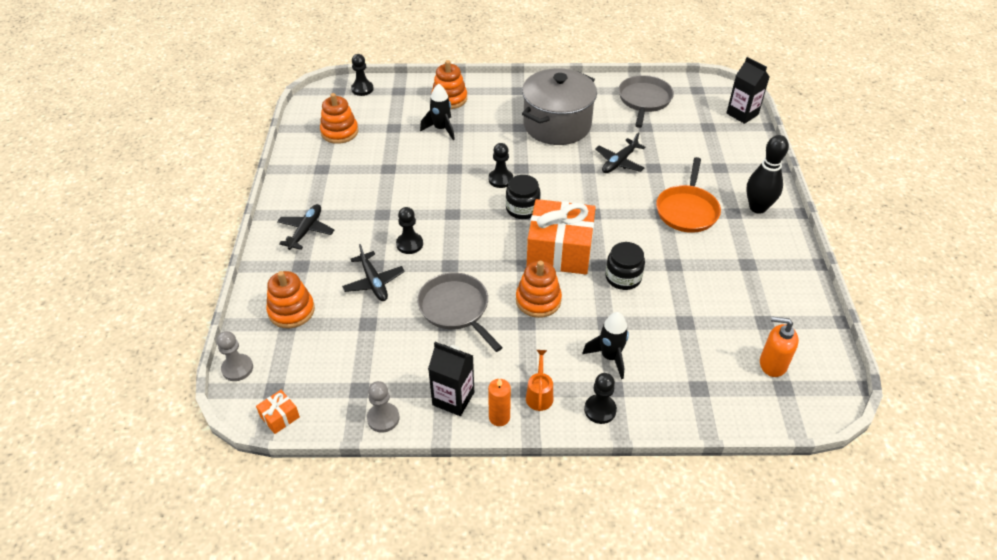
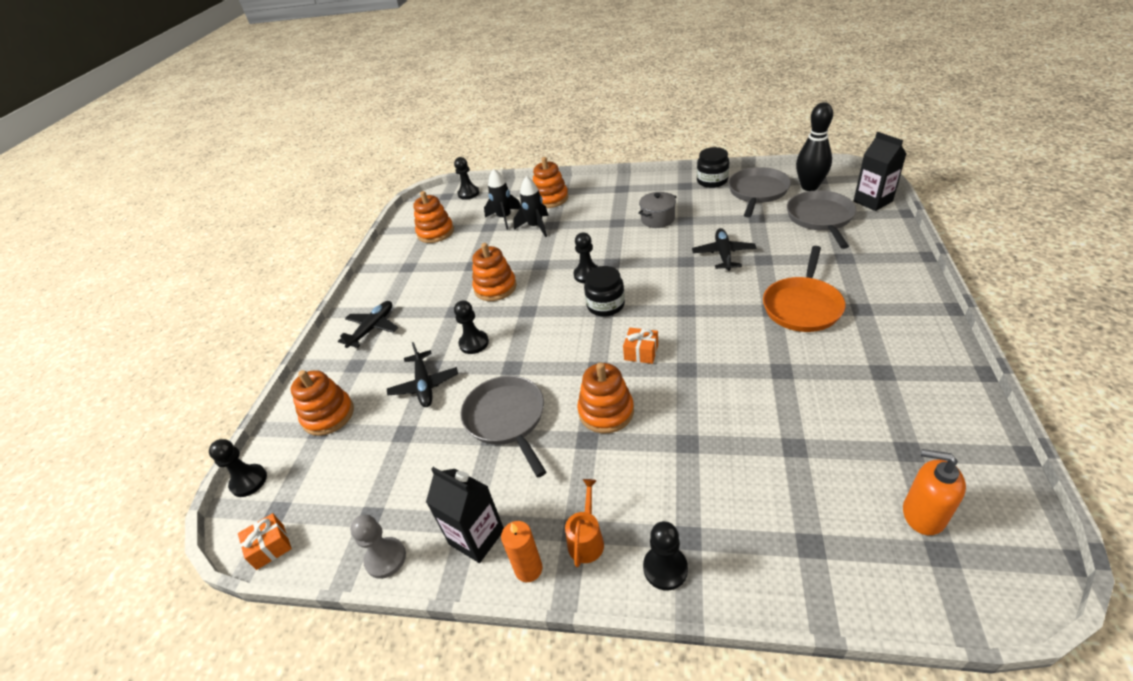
camera: 15 degrees right, 5 degrees down
(237, 368) = (249, 481): grey pawn -> black pawn
(416, 191) = (495, 288): none -> orange stacking toy
(557, 125) = (658, 219): grey pot -> grey pot, size x0.46
(559, 251) = (641, 352): orange gift -> orange gift, size x0.41
(610, 357) = (687, 491): black rocket -> black rocket (504, 218)
(619, 162) = (723, 254): black plane -> black plane turned 135 degrees clockwise
(623, 277) = (715, 386): black jar -> black jar (712, 181)
(699, 129) = (820, 218): none -> grey pan
(757, 207) = (894, 303): black bowling pin -> black bowling pin (809, 187)

